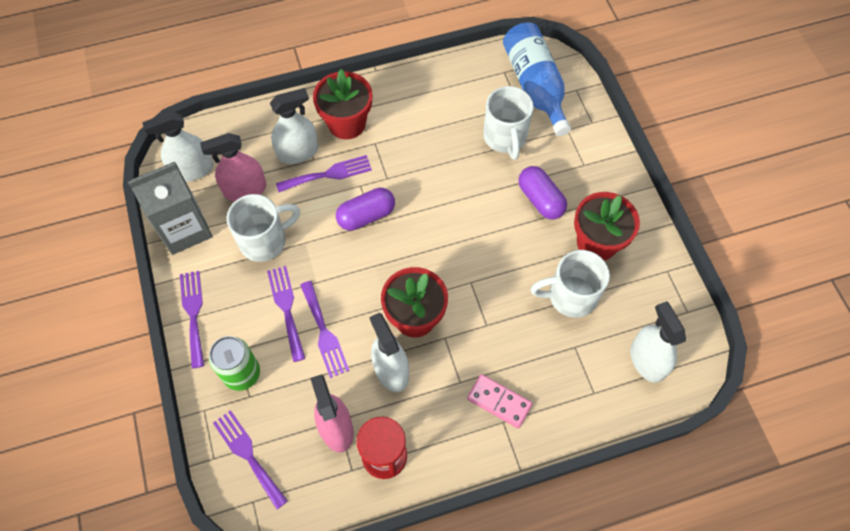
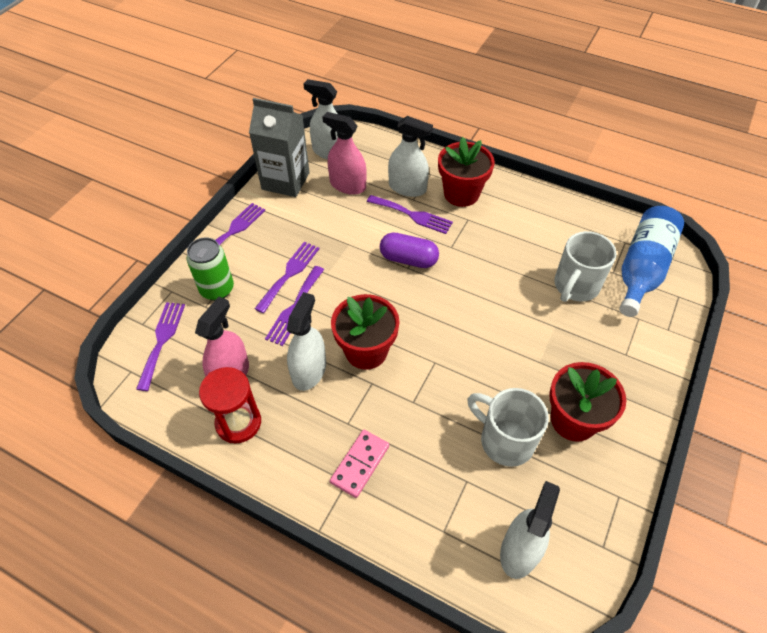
camera: 45 degrees right, 10 degrees down
(265, 240) = (324, 223): white mug -> none
(499, 401) = (360, 464): pink domino -> pink domino turned 45 degrees clockwise
(540, 199) = (557, 350): purple capsule -> none

